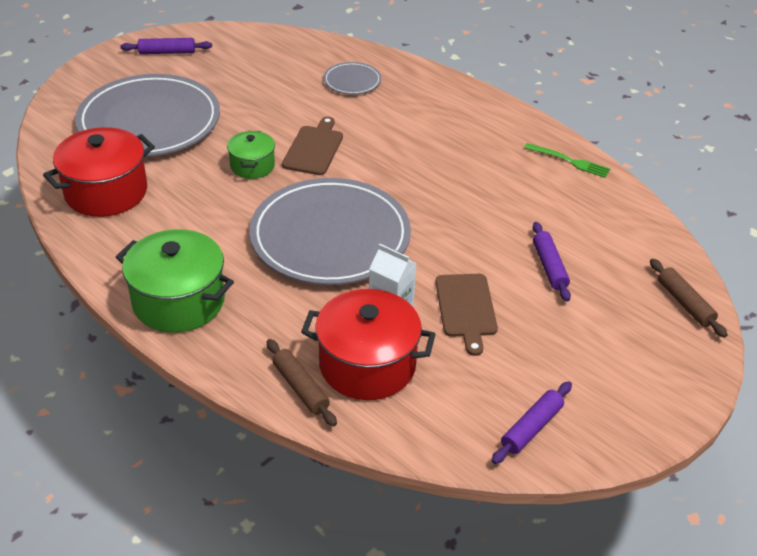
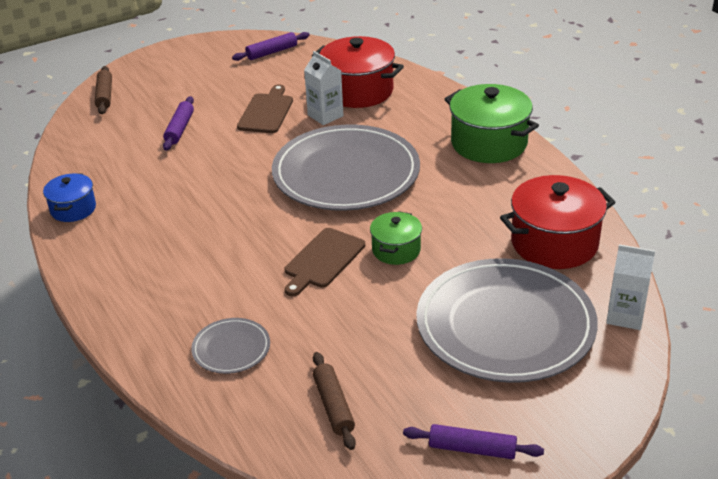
camera: 160 degrees left, 5 degrees down
(51, 140) = (625, 316): none -> white carton
(300, 388) = (410, 85): brown rolling pin -> brown rolling pin (333, 406)
(570, 161) = (73, 209): green fork -> blue pot

